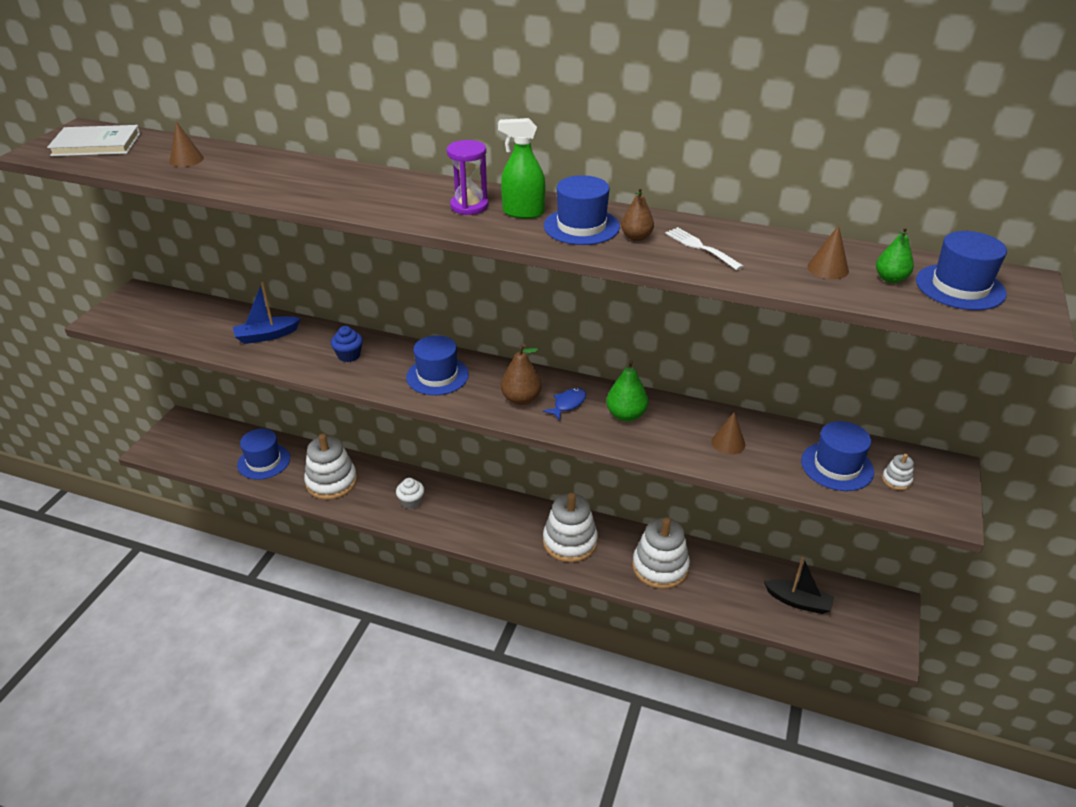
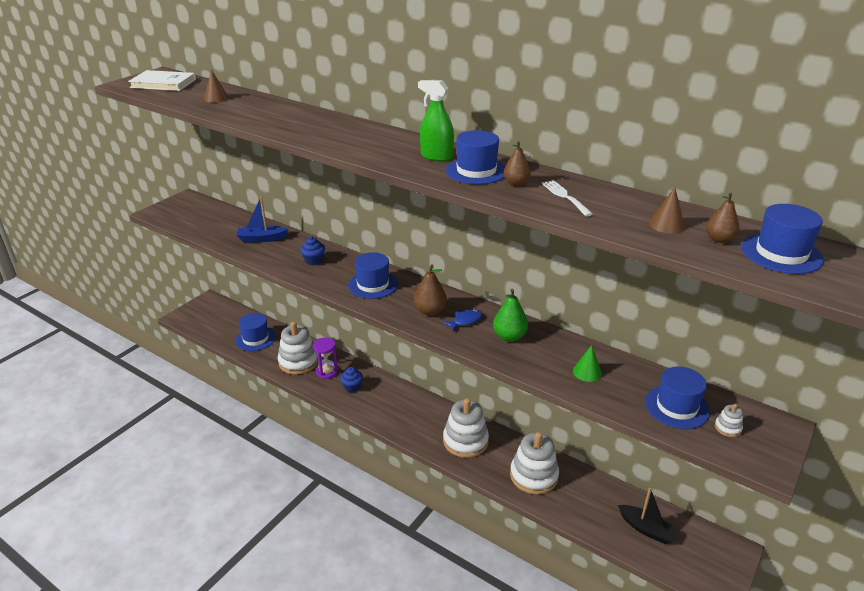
camera: 15 degrees right, 5 degrees down
(411, 501) = (352, 387): white cupcake -> blue cupcake
(469, 206) = (398, 148): purple hourglass -> purple hourglass (327, 372)
(728, 443) = (587, 372): brown cone -> green cone
(890, 279) = (719, 239): green pear -> brown pear

